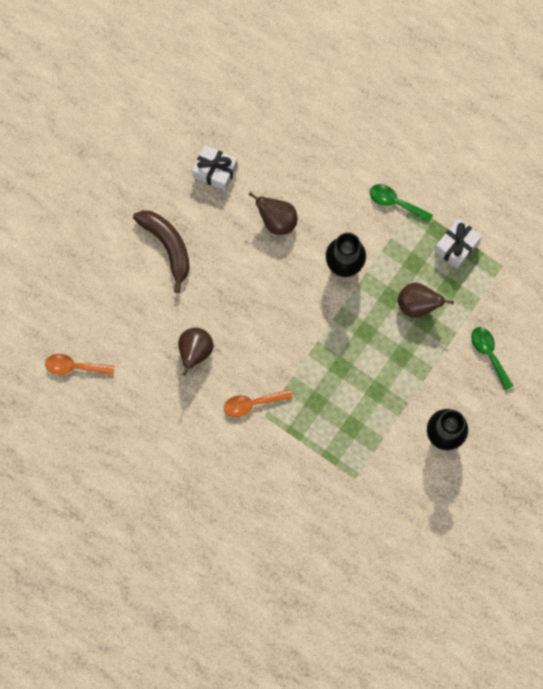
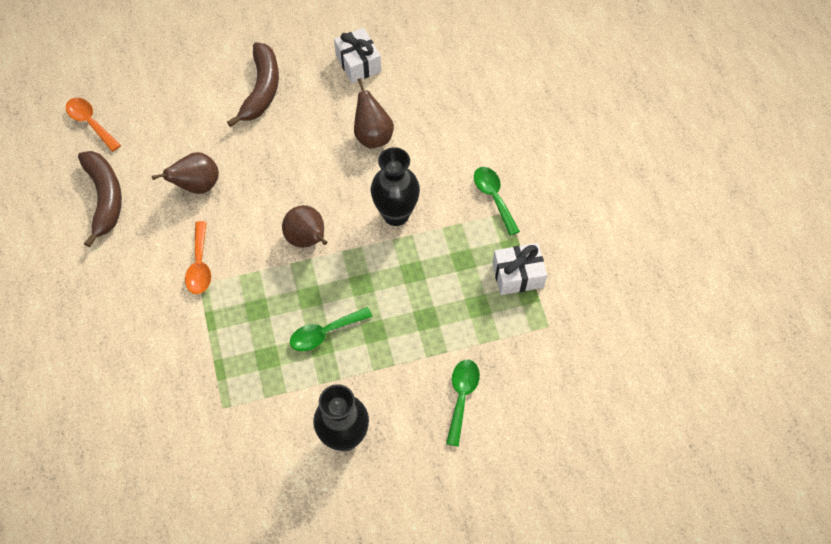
camera: 40 degrees right, 15 degrees down
(142, 410) = (105, 198): none -> brown banana
(252, 403) = (200, 265): orange spoon -> orange spoon turned 120 degrees counterclockwise
(372, 382) = (324, 333): none -> green spoon
(417, 304) = (433, 298): brown pear -> brown pear (307, 239)

